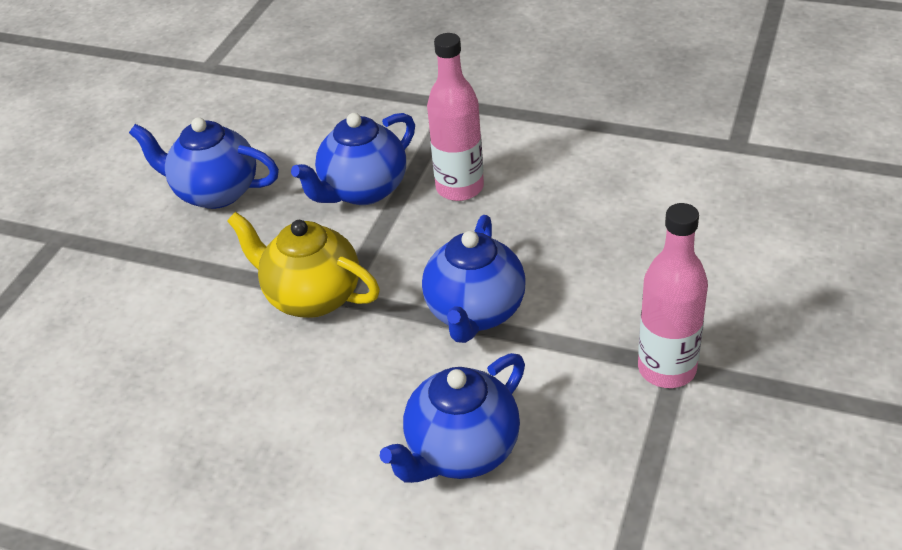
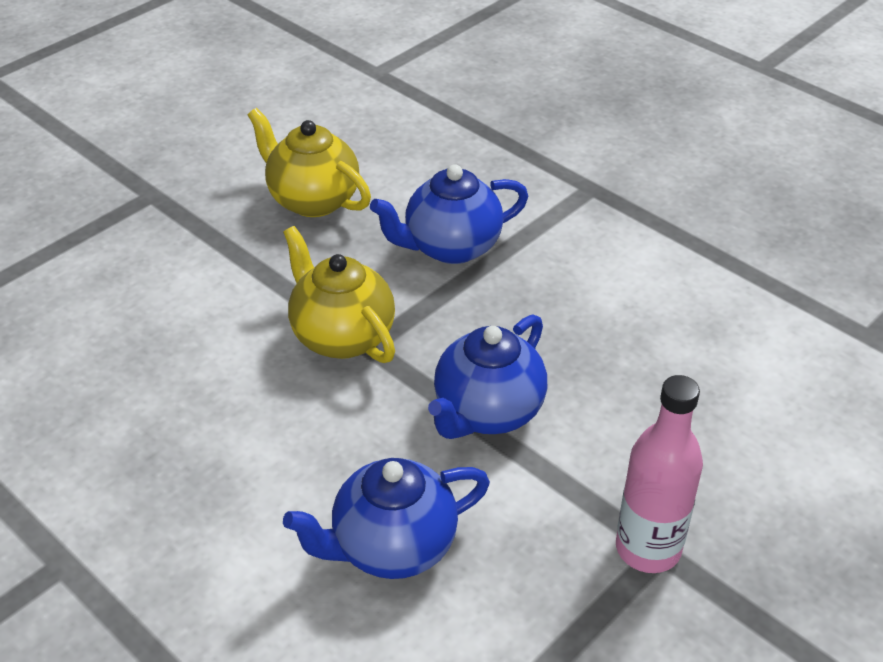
camera: 20 degrees right, 0 degrees up
(215, 192) = (312, 200): blue teapot -> yellow teapot
(459, 188) = (547, 278): pink bottle -> none

